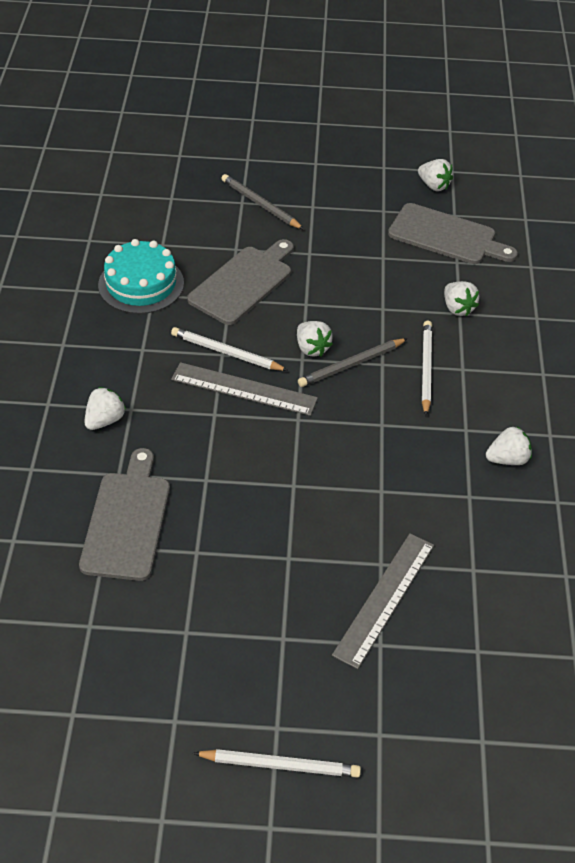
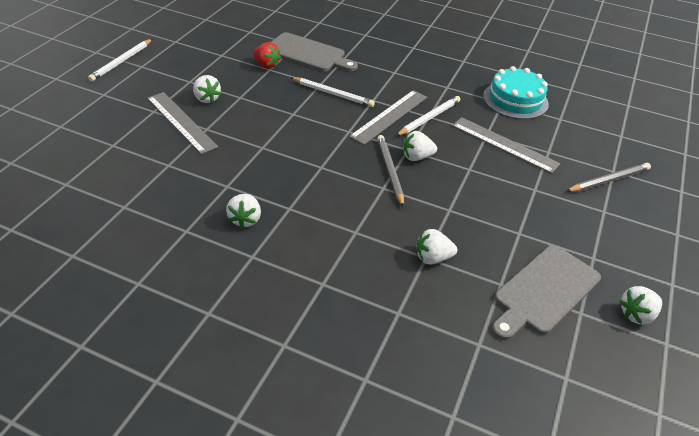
camera: 110 degrees right, 5 degrees down
(105, 420) = (389, 62): white strawberry -> white strawberry (207, 98)
(187, 560) = (266, 65): none -> red strawberry
(243, 283) = (504, 144): grey cutting board -> grey ruler
(426, 369) = (366, 210): white pencil -> white pencil (332, 94)

